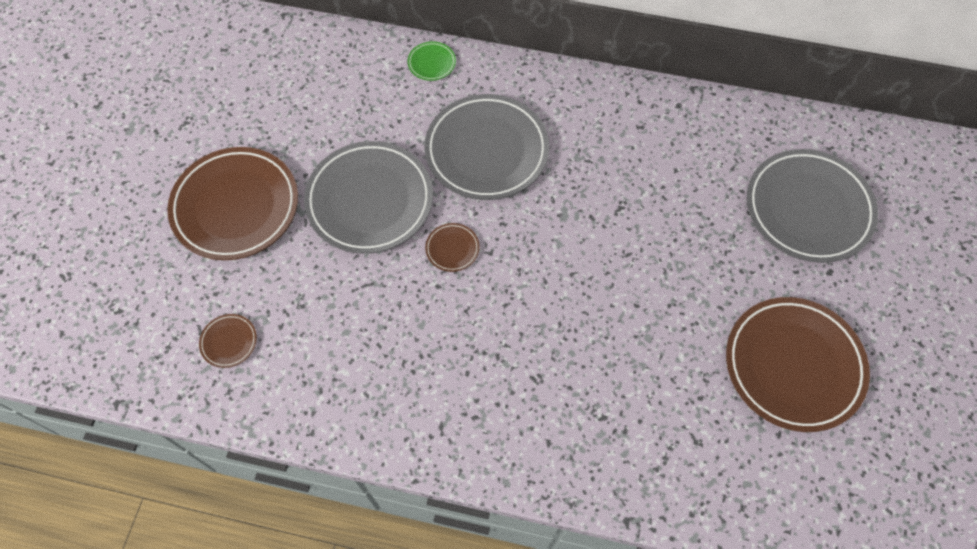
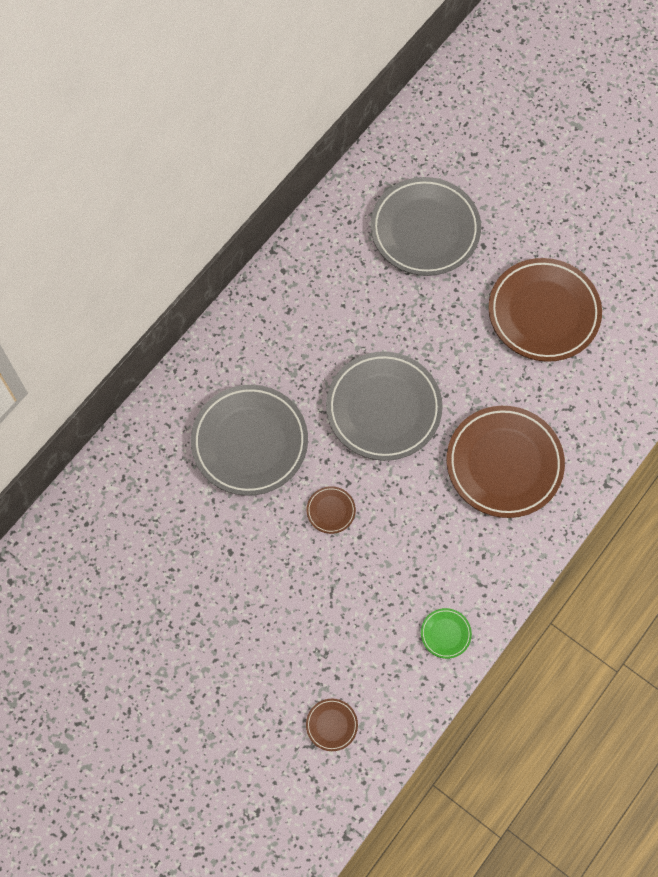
camera: 65 degrees left, 5 degrees up
(236, 207) = (200, 676): brown plate -> brown plate (504, 464)
(370, 200) = (251, 559): grey plate -> grey plate (383, 408)
(431, 63) = (132, 448): green plate -> green plate (445, 634)

